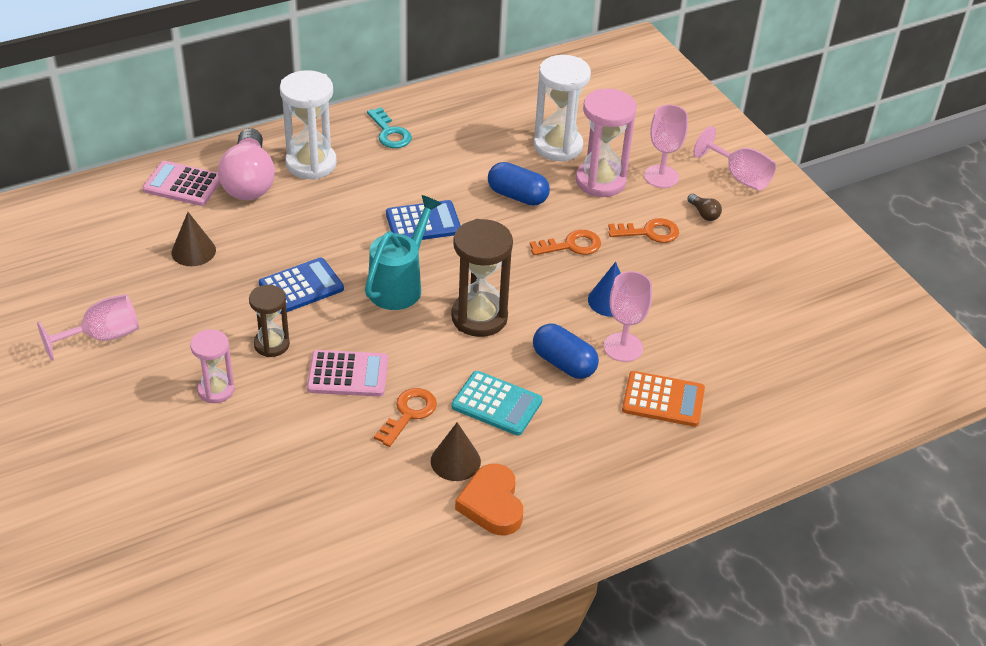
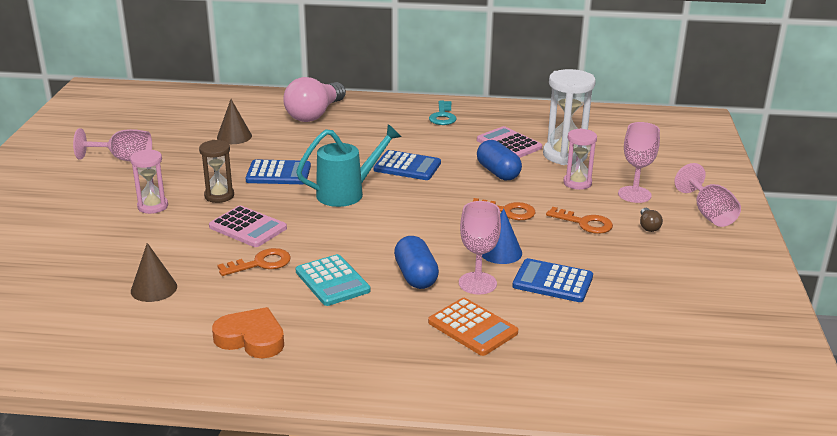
camera: 35 degrees right, 15 degrees down
(183, 184) = (271, 105): pink calculator -> pink calculator (509, 144)
(311, 164) = (367, 117): white hourglass -> none
(455, 461) = (258, 302): brown cone -> brown cone (154, 288)
(479, 317) = (383, 228): brown hourglass -> none
(492, 504) = (251, 338): orange heart -> orange heart turned 90 degrees clockwise
(600, 181) = (577, 183): pink hourglass -> pink hourglass, size x0.61
(681, 317) = (552, 282): none -> blue calculator

